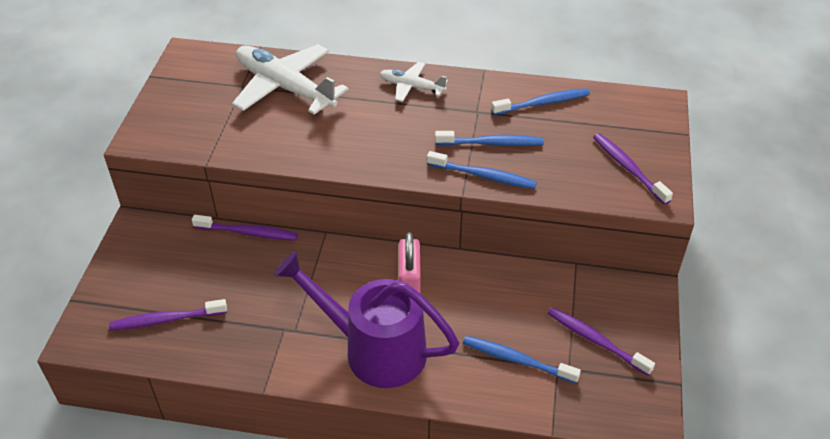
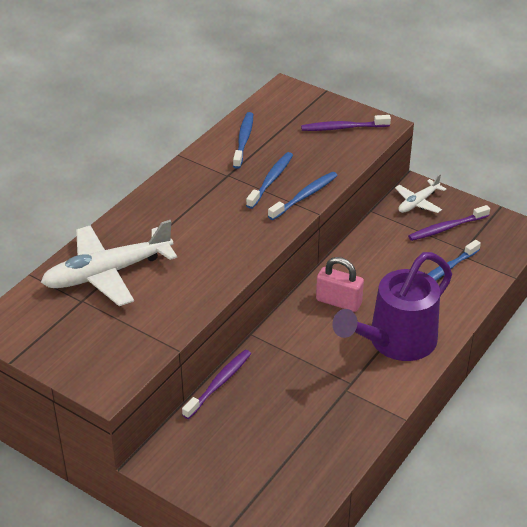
camera: 65 degrees left, 5 degrees down
(166, 320) = (292, 464): purple toothbrush -> none
(412, 87) = (169, 199): white plane -> white plane (418, 202)

